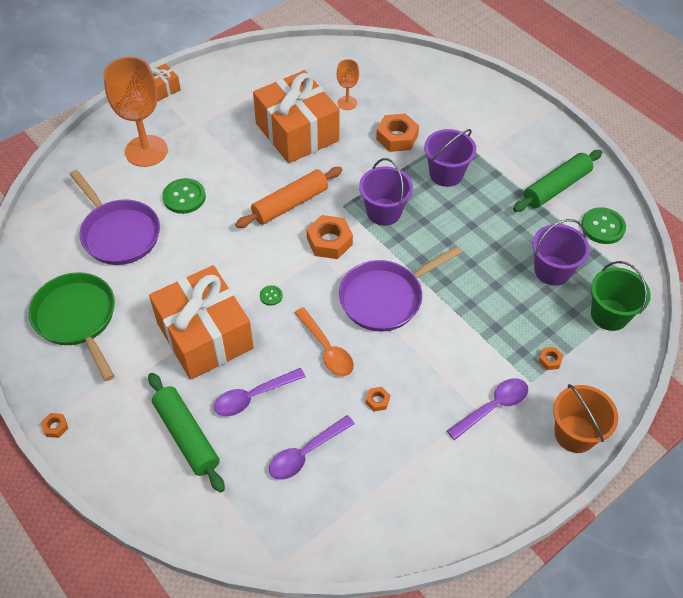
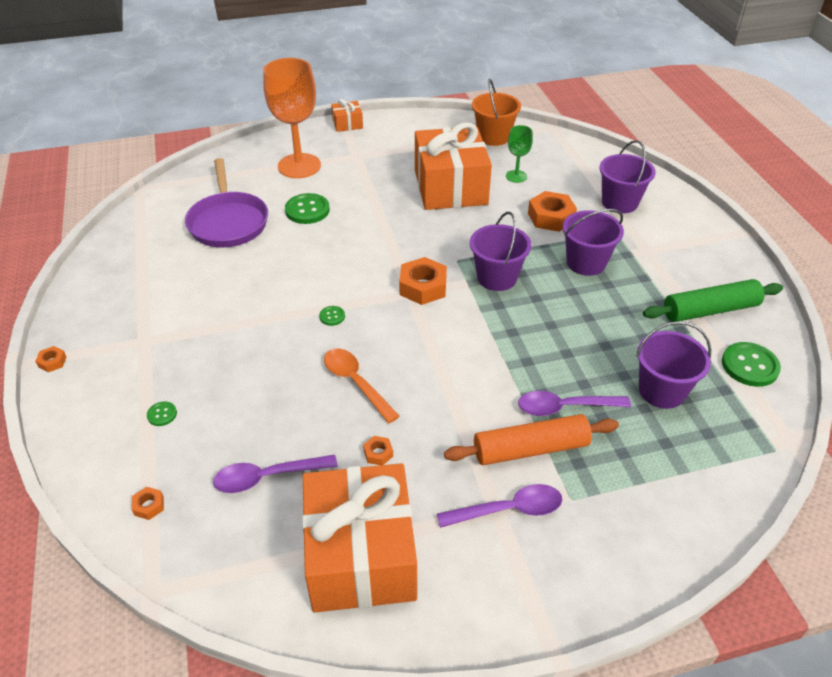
camera: 25 degrees right, 10 degrees down
(77, 319) = (141, 279): green pan -> none
(187, 436) = (162, 414): green rolling pin -> green button
(205, 335) = (244, 330): orange gift -> orange gift (361, 555)
(253, 396) = (252, 401): purple spoon -> purple spoon (565, 407)
(290, 204) = (404, 243): orange rolling pin -> orange rolling pin (530, 449)
(326, 348) = (356, 383): orange spoon -> orange spoon turned 150 degrees clockwise
(347, 103) = (516, 176): orange goblet -> green goblet
(385, 297) = (450, 356): purple pan -> none
(444, 104) = (619, 202): none -> purple bucket
(550, 360) = (608, 484): orange nut -> orange nut (149, 506)
(575, 434) = (597, 580): orange bucket -> orange bucket (493, 137)
(609, 315) = (712, 461): green bucket -> none

